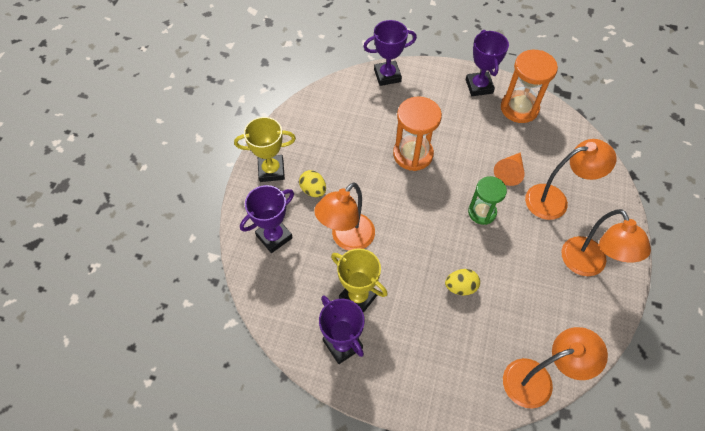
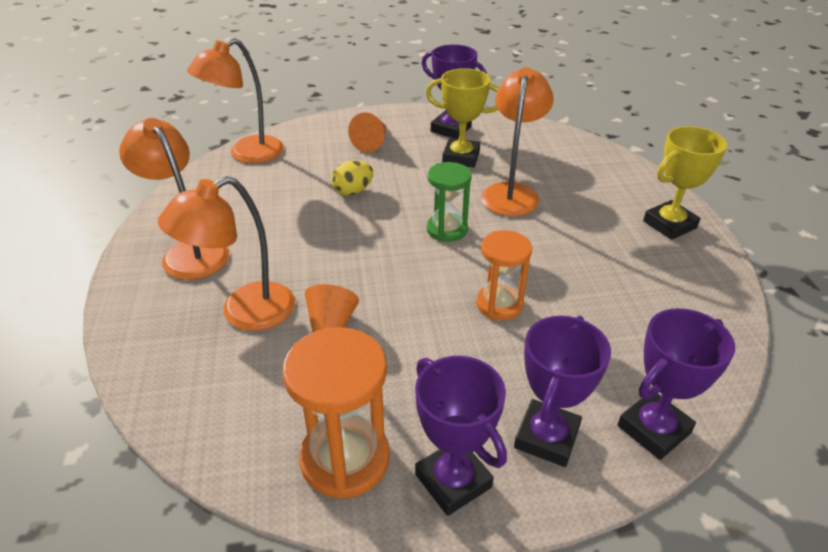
camera: 155 degrees right, 20 degrees down
(274, 236) = (592, 173): purple trophy -> purple trophy (546, 437)
(313, 190) = (596, 222): yellow egg -> none
(413, 154) = (499, 304): orange hourglass -> orange hourglass, size x0.66
(421, 352) = (372, 142): none -> orange cone
(482, 212) = (355, 265): green hourglass -> green hourglass (447, 229)

